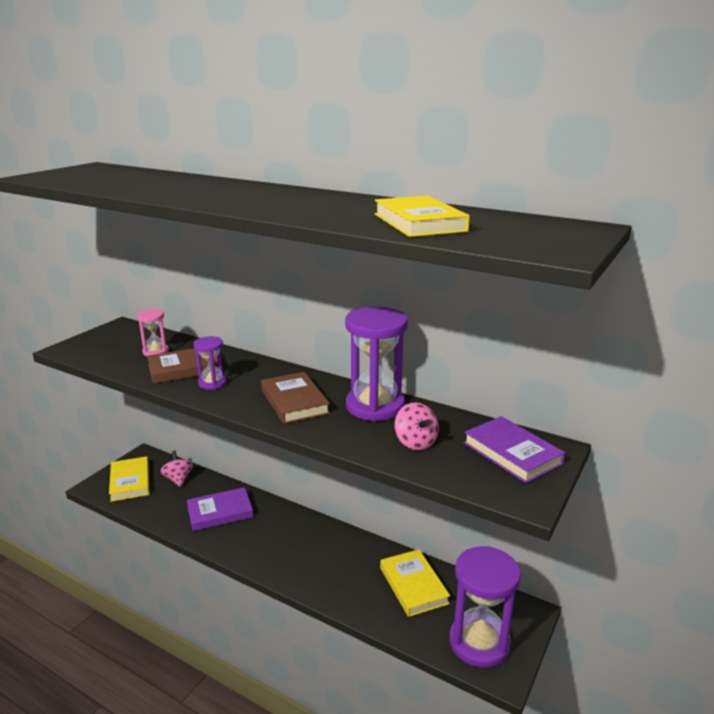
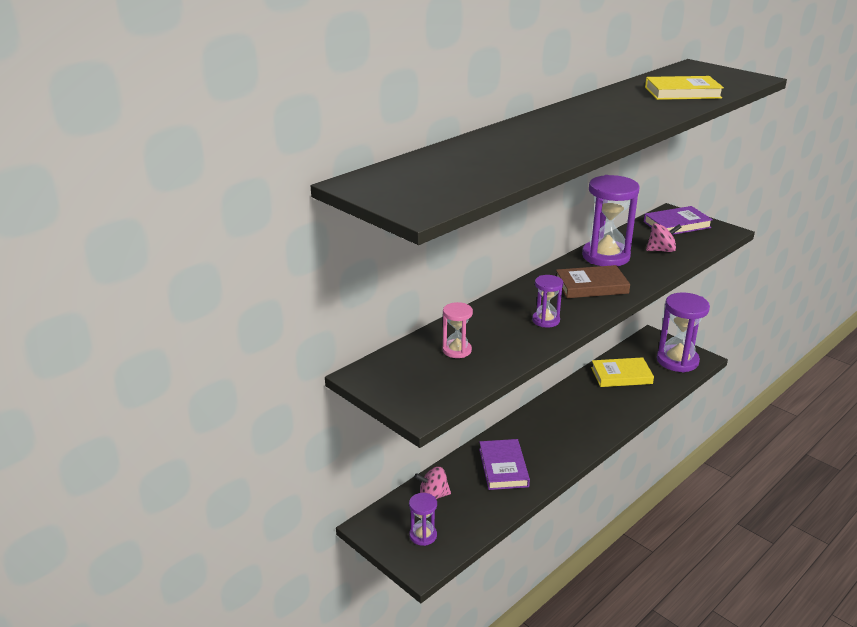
camera: 75 degrees left, 5 degrees up
(130, 481) = (423, 535): yellow book -> purple hourglass
(184, 368) = (507, 334): brown book -> none

